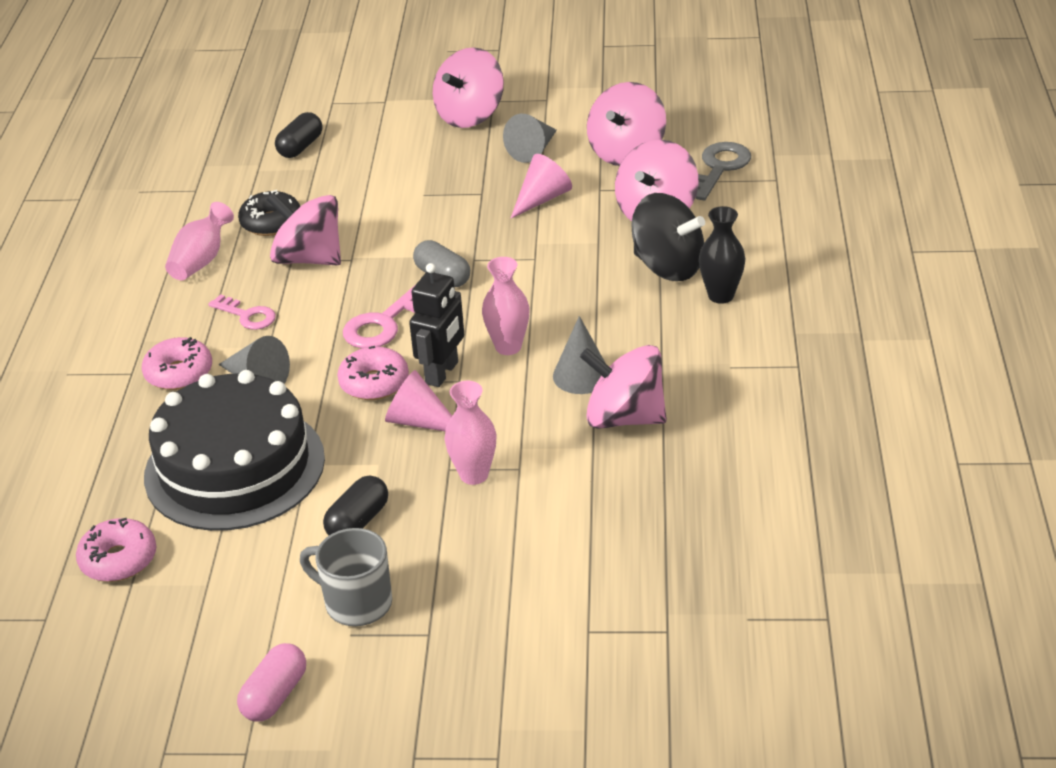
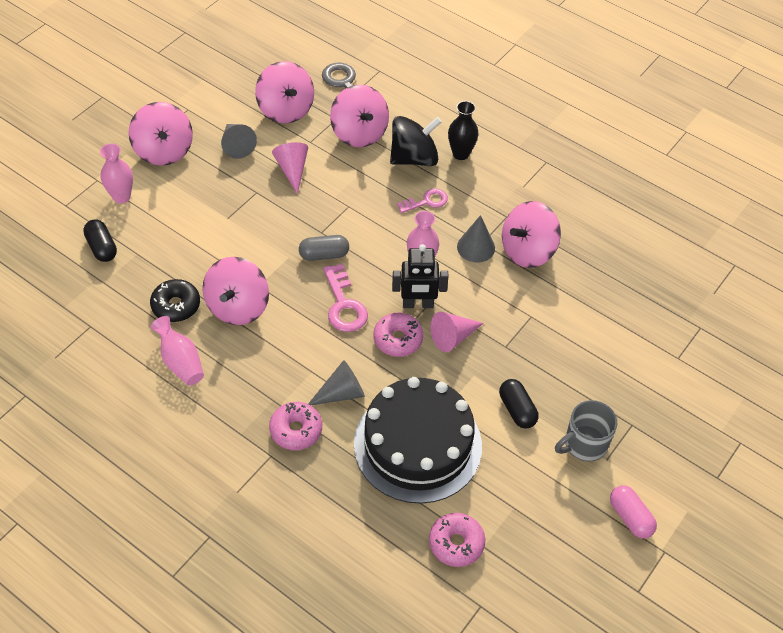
camera: 60 degrees left, 15 degrees up
(247, 315) = (268, 367): pink key -> pink key (426, 201)
(309, 258) = (238, 307): pink spinning top -> pink spinning top turned 45 degrees counterclockwise
(442, 373) = (418, 304): black robot -> black robot turned 120 degrees clockwise
(474, 475) = (520, 338): pink vase -> pink vase (121, 197)

